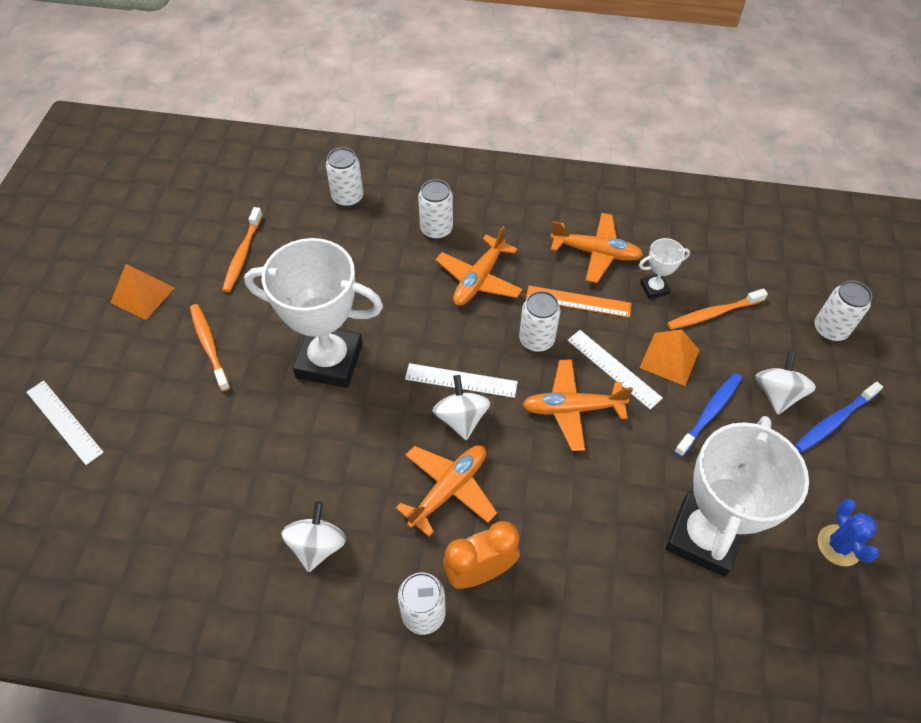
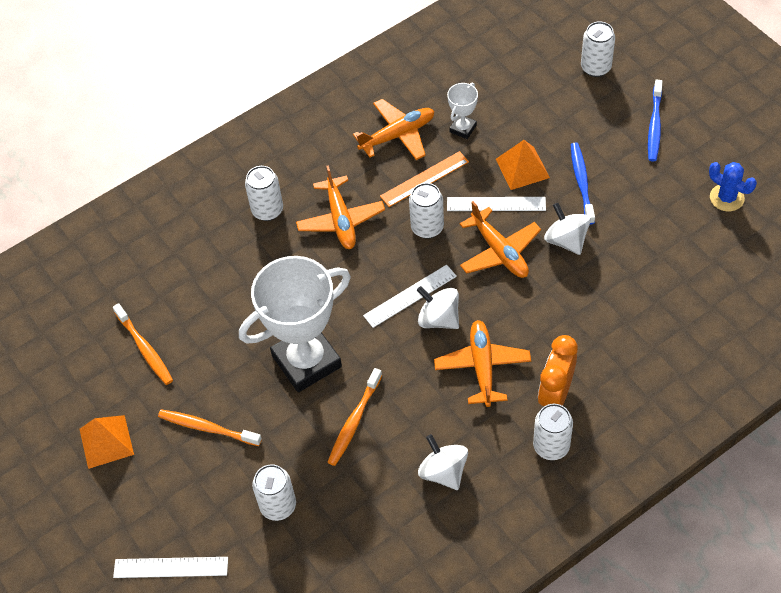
camera: 40 degrees left, 0 degrees up
(347, 198) = (170, 242): white can -> white can (278, 506)
(572, 408) = (499, 251): orange plane -> orange plane turned 75 degrees counterclockwise
(703, 537) = (654, 259): white trophy -> none
(713, 313) = (517, 115): orange toothbrush -> orange toothbrush (354, 421)
(777, 394) = (607, 136): white spinning top -> white spinning top (566, 240)

